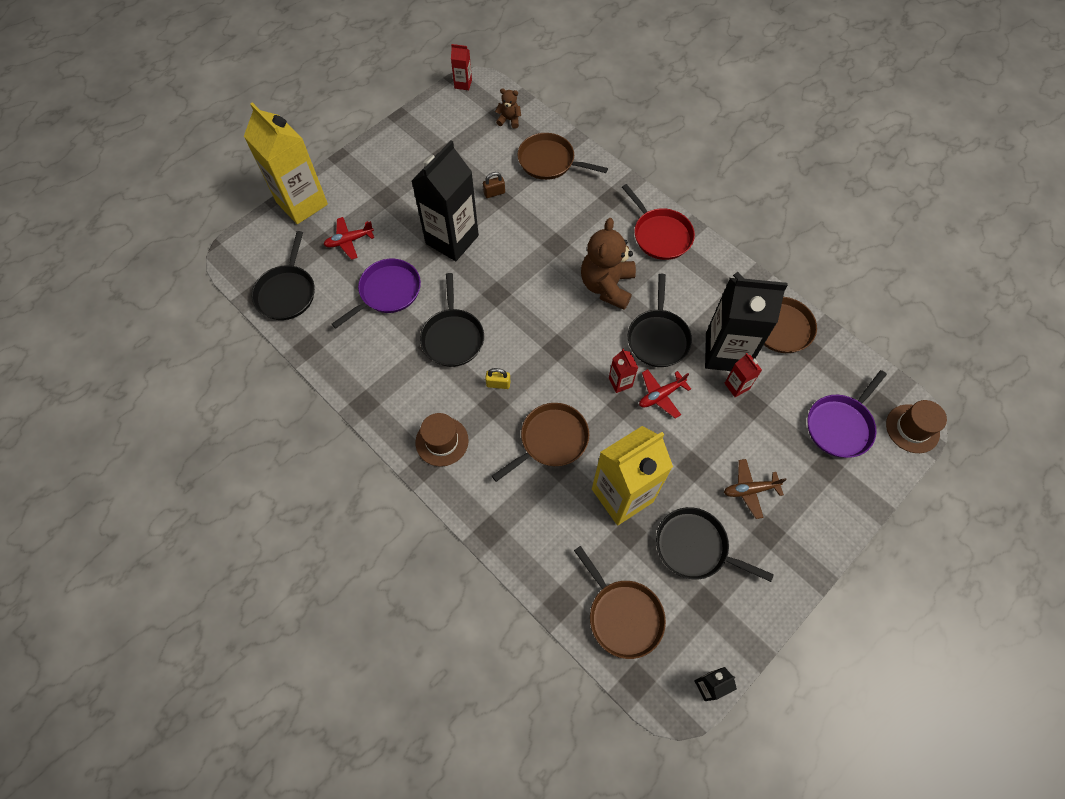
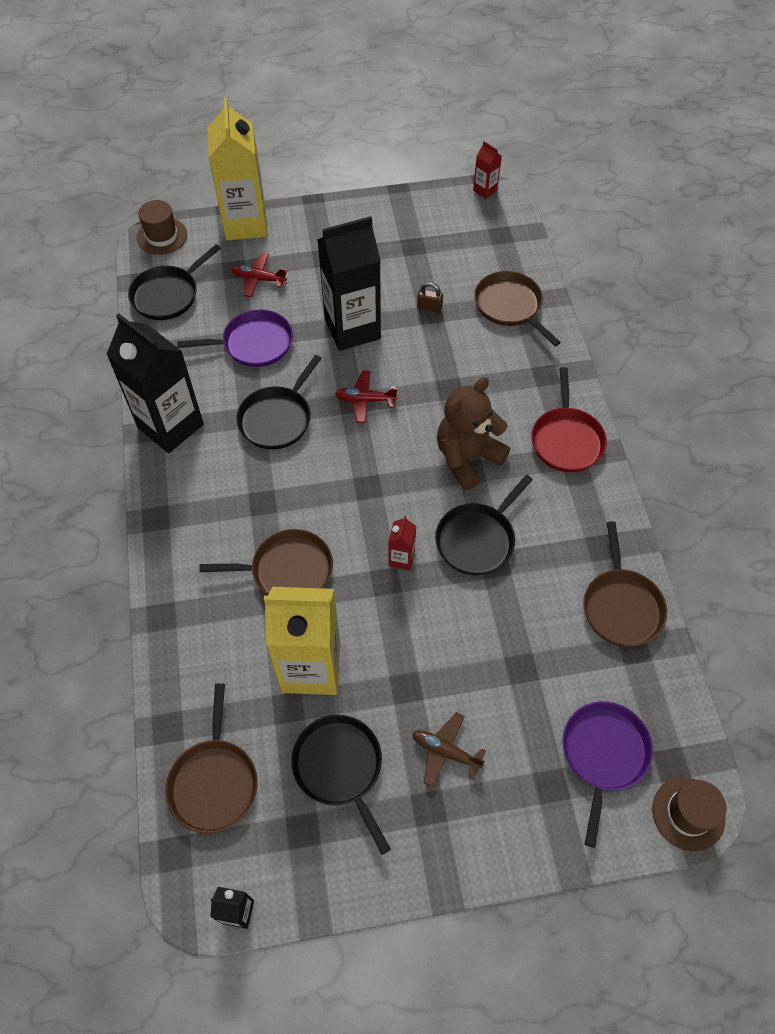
camera: 35 degrees right, 5 degrees down
(442, 441) = (188, 507): brown hat -> brown hat (162, 236)
(498, 384) = (283, 487): yellow padlock -> none
(509, 120) = (502, 246): brown teddy bear -> none
(661, 395) = (432, 597): red plane -> red plane (365, 400)
(726, 352) = (538, 598): black carton -> black carton (170, 426)
(736, 386) = (520, 639): red carton -> none
(840, 426) = (603, 754): purple pan -> purple pan turned 120 degrees clockwise

